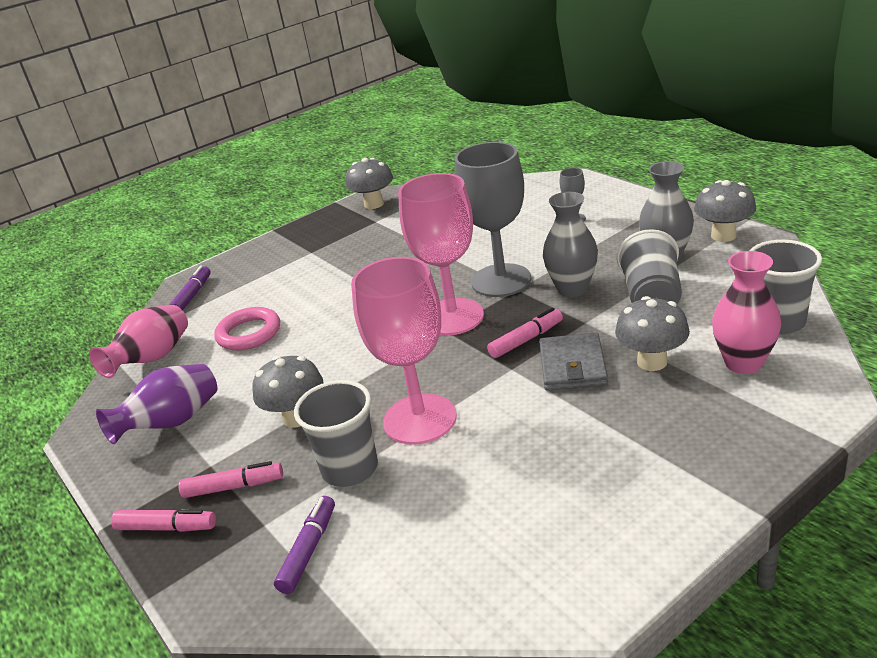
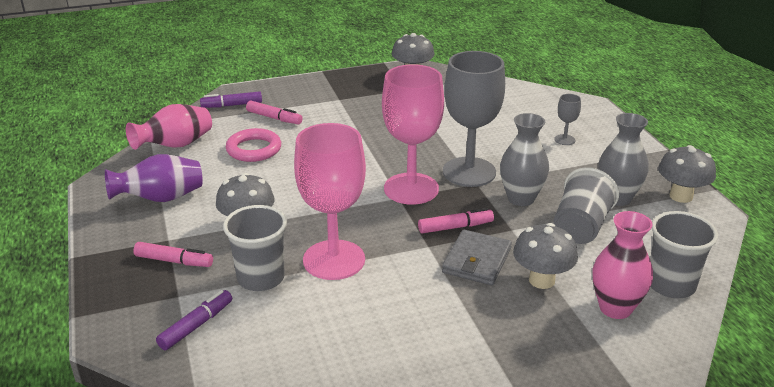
camera: 15 degrees right, 0 degrees up
(166, 527) = (113, 273): pink marker -> pink marker (274, 118)
(192, 295) = (232, 105): purple marker -> purple marker turned 135 degrees counterclockwise

